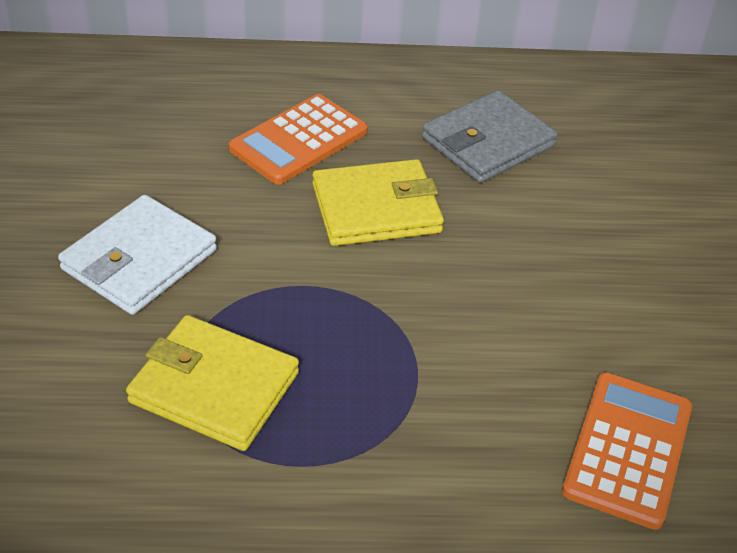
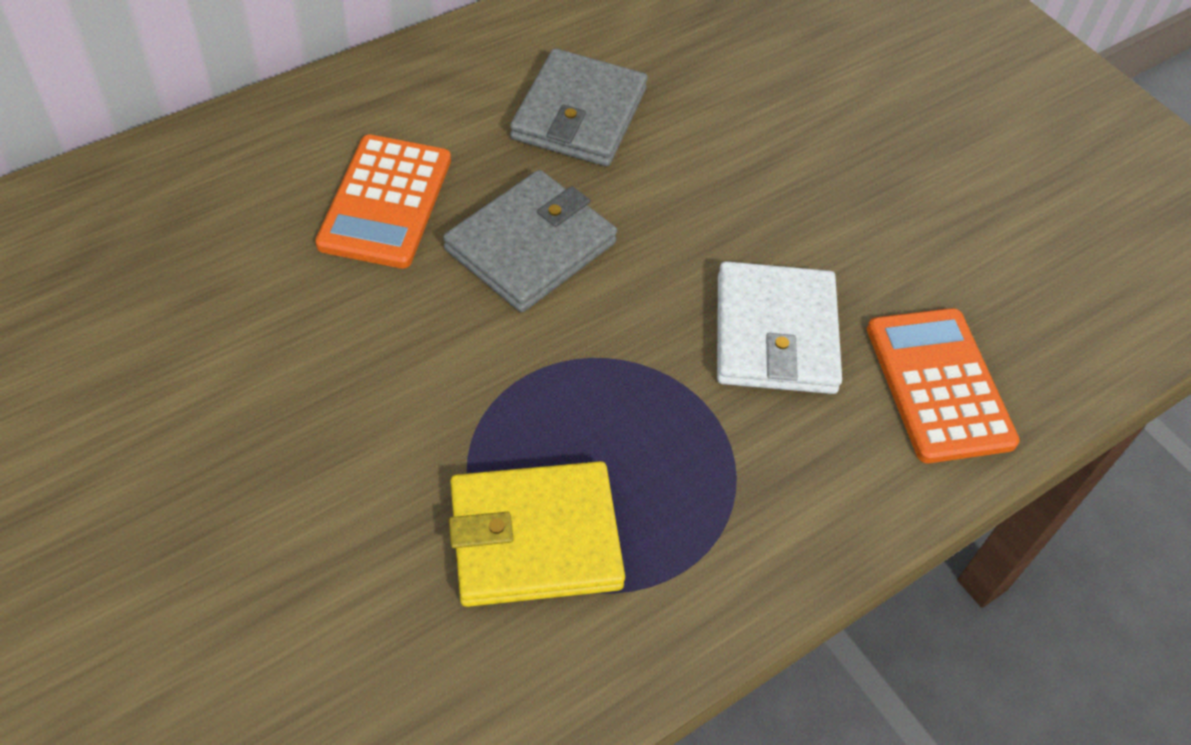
camera: 35 degrees left, 10 degrees up
(139, 260) = (332, 436): white wallet -> white wallet (775, 333)
(376, 208) = (531, 246): yellow wallet -> grey wallet

